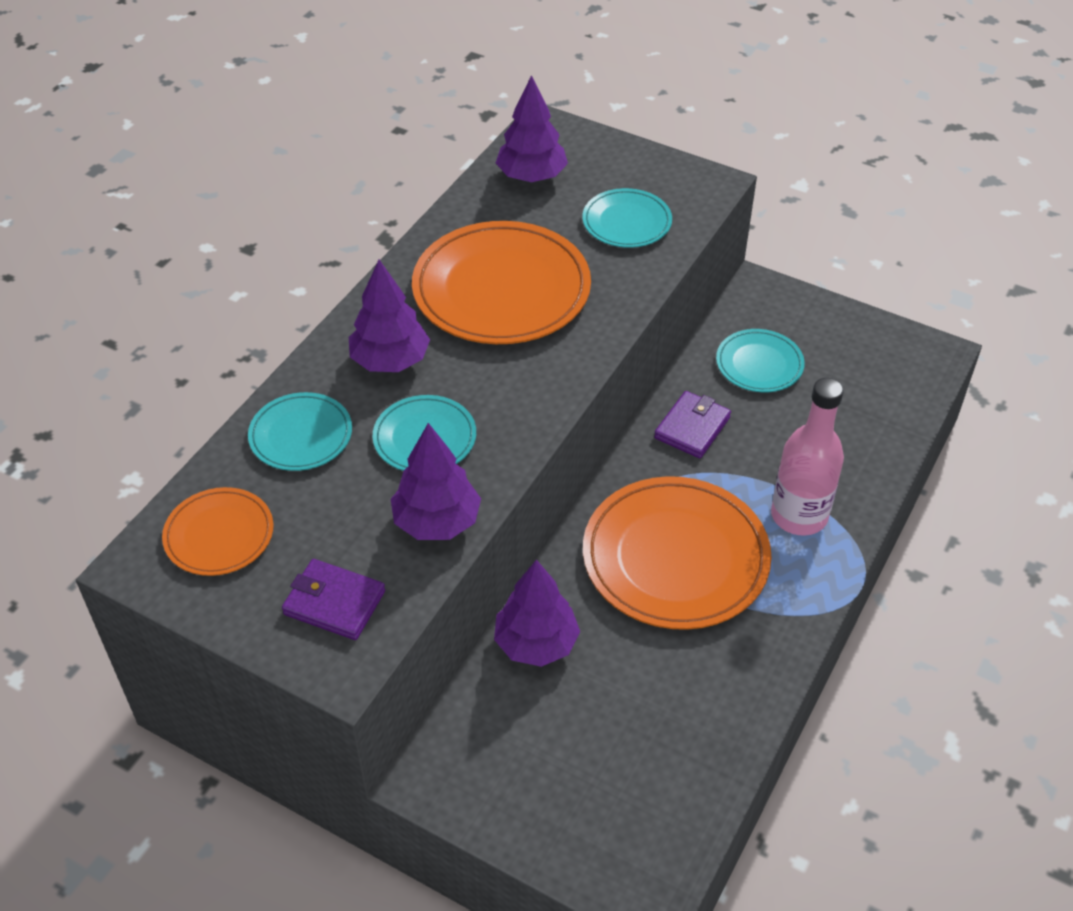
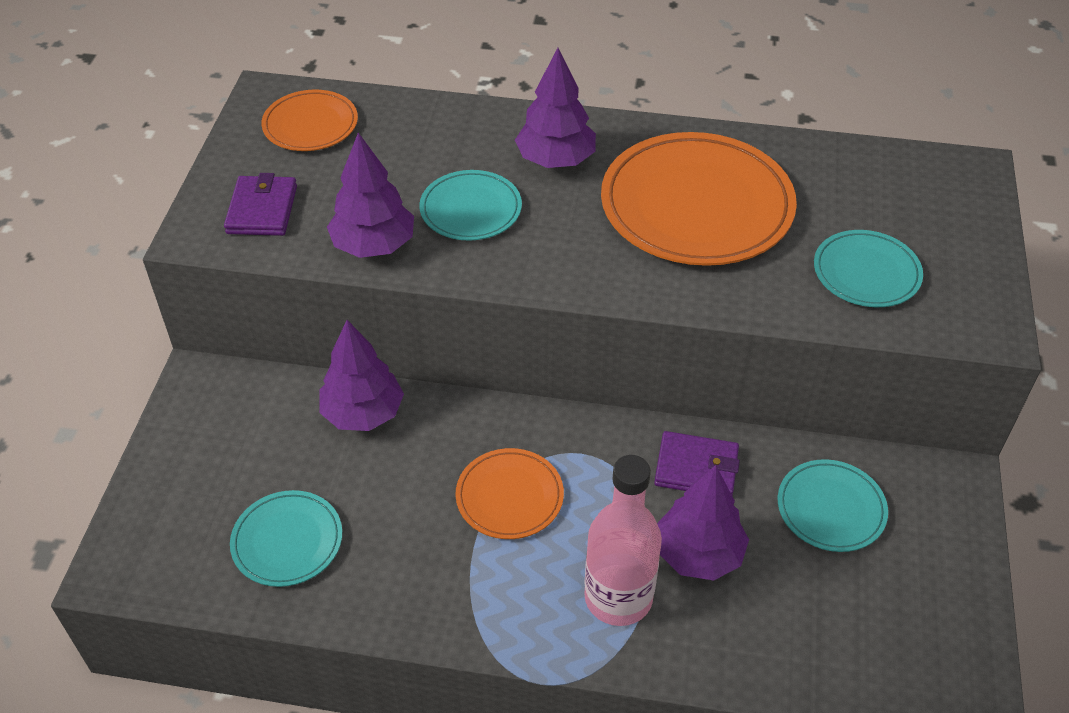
camera: 70 degrees right, 0 degrees up
(301, 435) = (438, 135): turquoise plate -> turquoise plate (287, 541)
(531, 176) = (883, 182): purple tree -> purple tree (698, 554)
(675, 557) = (509, 496): orange plate -> orange plate, size x0.53

